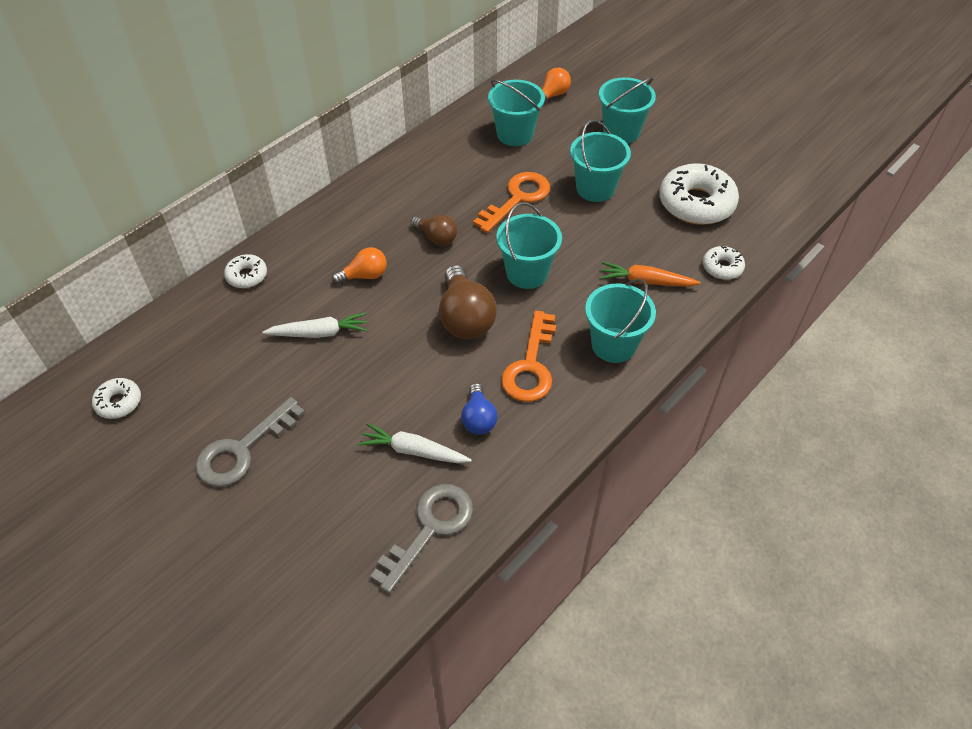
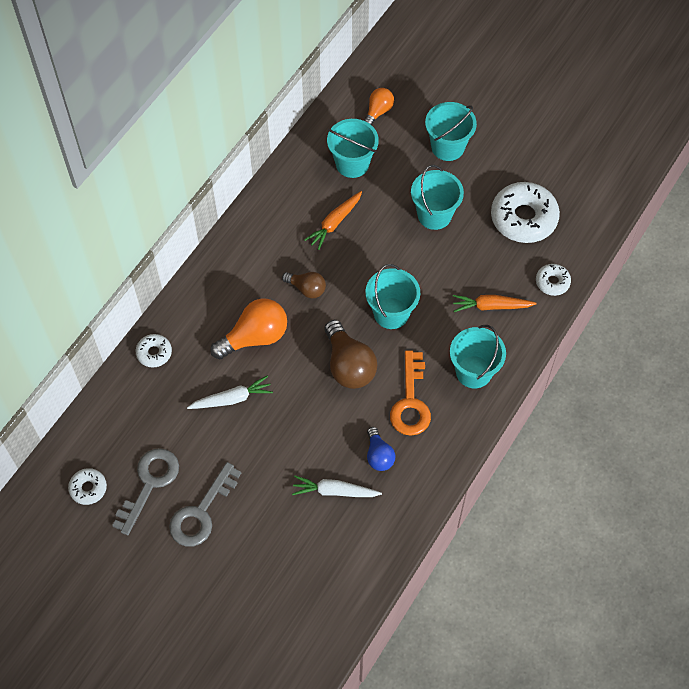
camera: 10 degrees left, 10 degrees up
(364, 275) = (255, 337): orange light bulb -> orange light bulb, size x1.71
(430, 528) = (361, 551): grey key -> grey key (149, 483)
(483, 182) = (334, 223): none -> orange carrot
(517, 198) = (368, 236): orange key -> none

